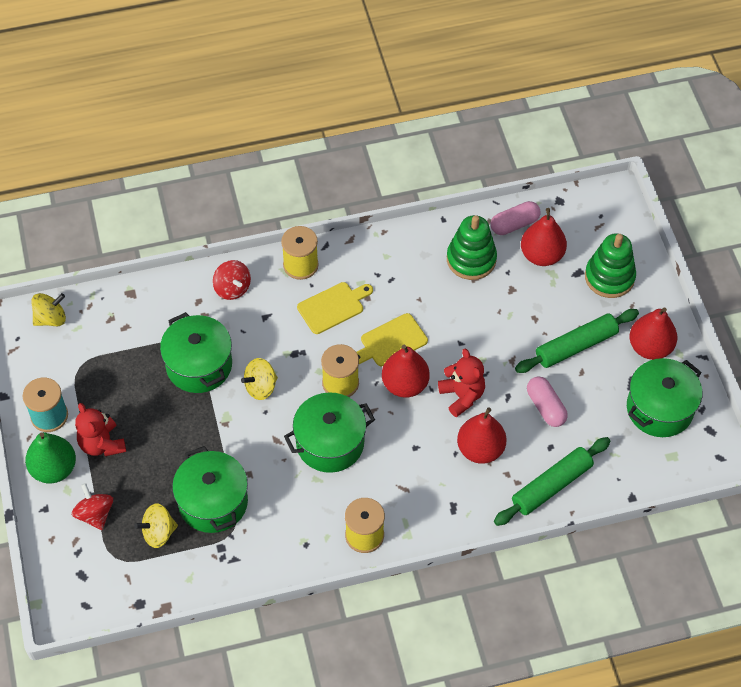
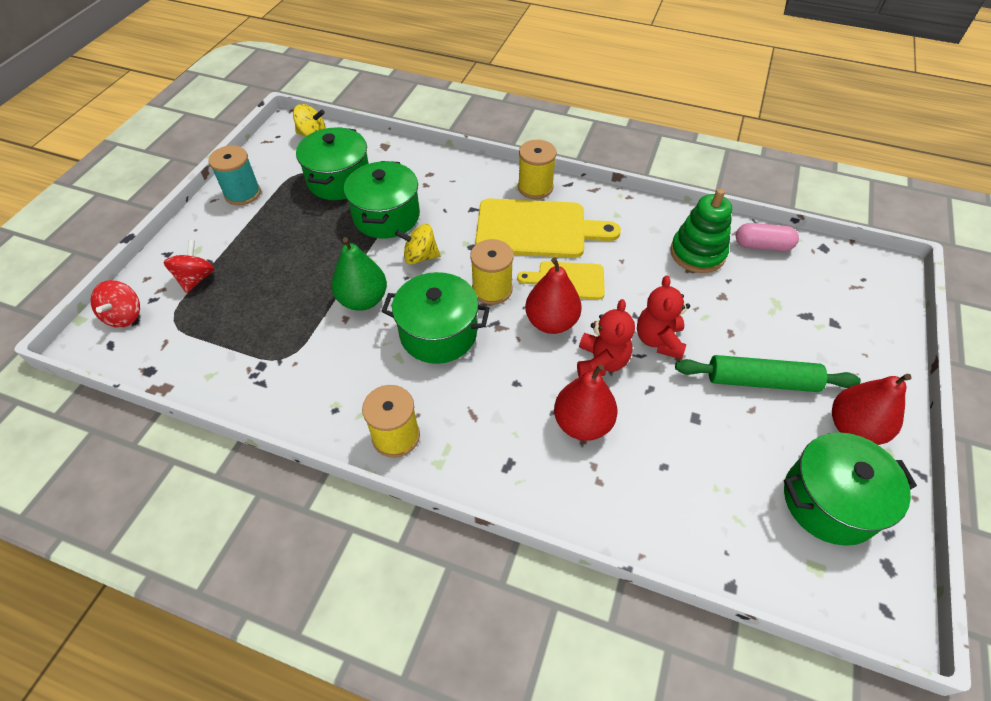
camera: 35 degrees right, 5 degrees down
(54, 469) = (205, 230): green pear -> green pear (363, 300)
(102, 444) = (257, 232): red teddy bear -> red teddy bear (658, 340)
(158, 533) = (226, 322): yellow spinning top -> none
(213, 502) = (293, 324): green pot -> green pot (339, 180)
(232, 288) = (464, 178): red spinning top -> red spinning top (125, 316)
(333, 307) = (537, 229): yellow cutting board -> yellow cutting board, size x1.76
(541, 255) = (775, 283): red pear -> none
(545, 407) = (686, 422): pink capsule -> none
(551, 486) = (636, 510): green rolling pin -> none
(609, 277) = (841, 336): green stacking toy -> none

